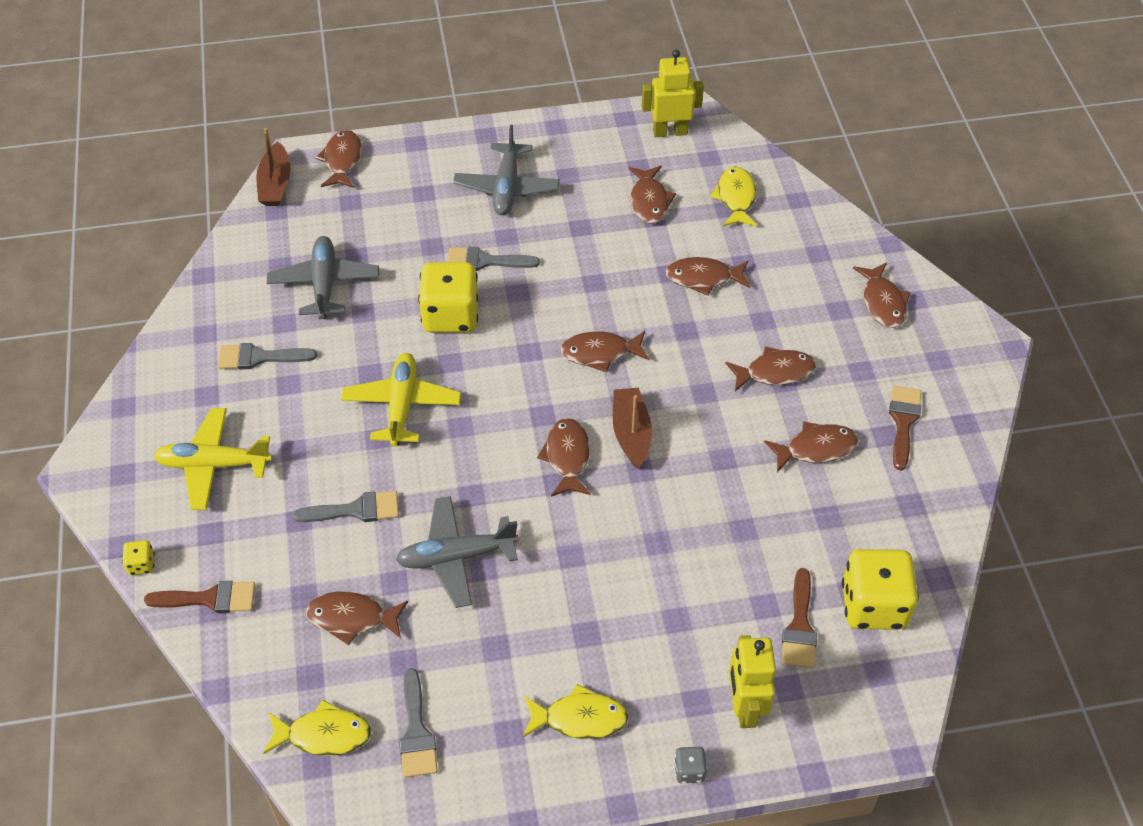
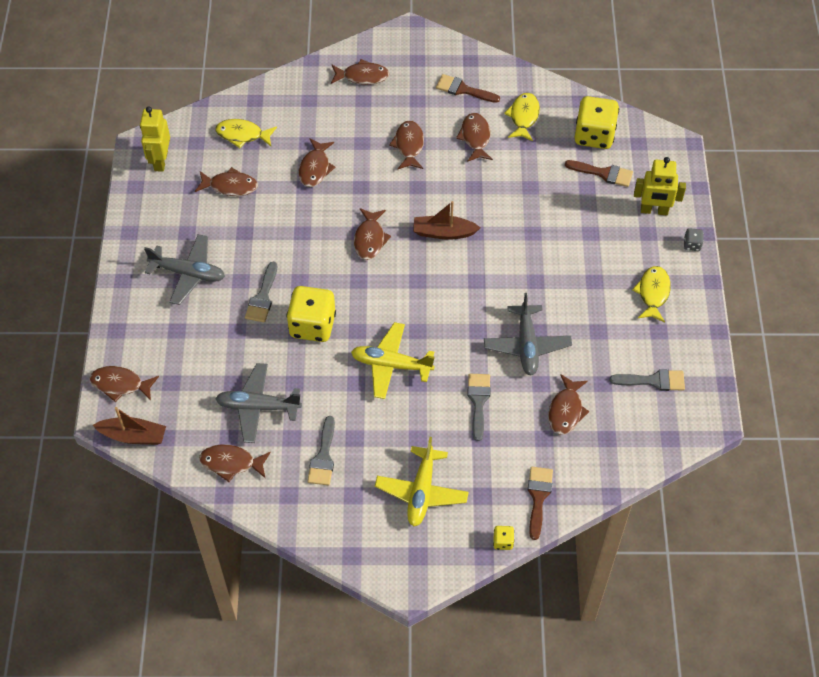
camera: 80 degrees left, 5 degrees up
(324, 735) = (650, 433): yellow fish -> yellow fish (523, 117)
(567, 457) = (456, 271): brown fish -> brown fish (231, 463)

